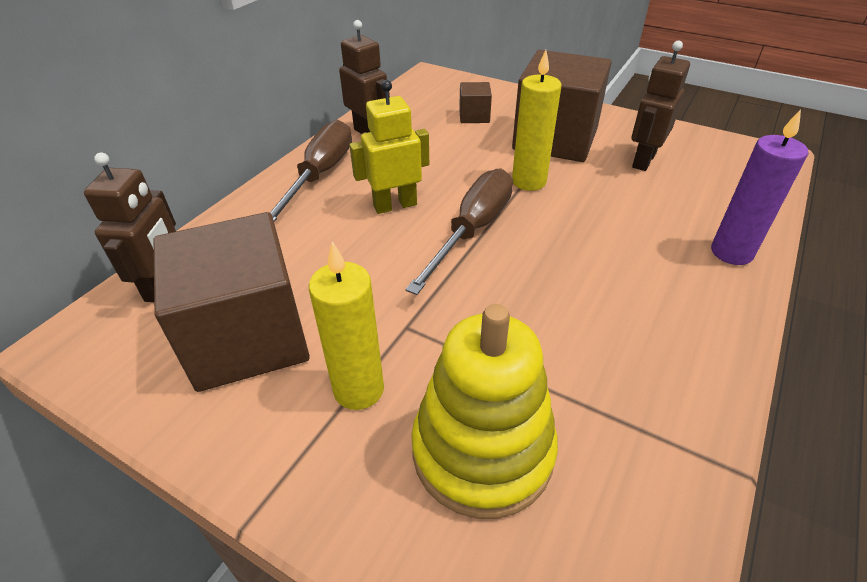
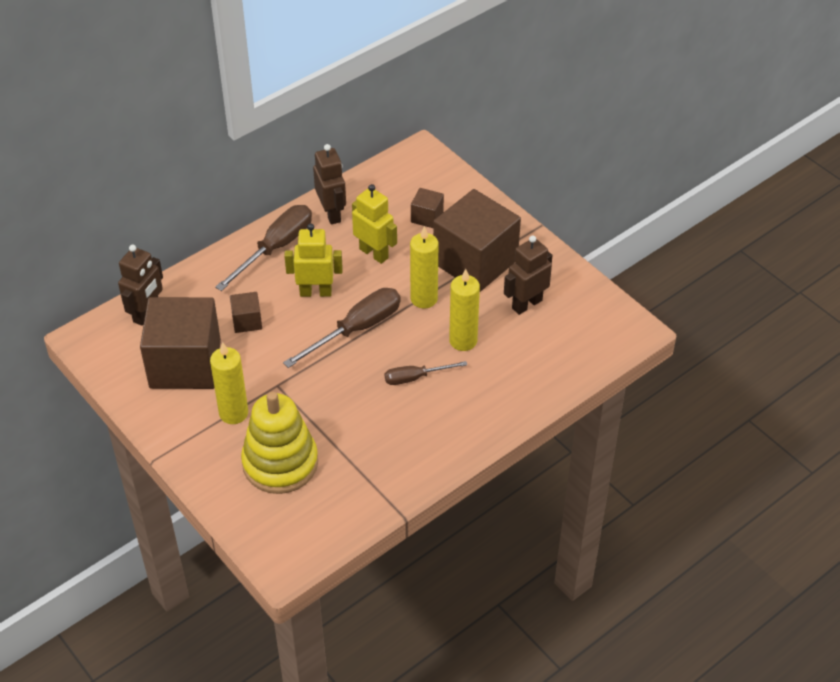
camera: 20 degrees right, 5 degrees up
(320, 257) = (247, 321): none -> brown cube
(440, 155) = (374, 253): none -> yellow robot
(589, 263) = (415, 377): none -> brown screwdriver
(609, 210) = (463, 341): none -> yellow candle
(731, 252) = (516, 398): purple candle -> none

